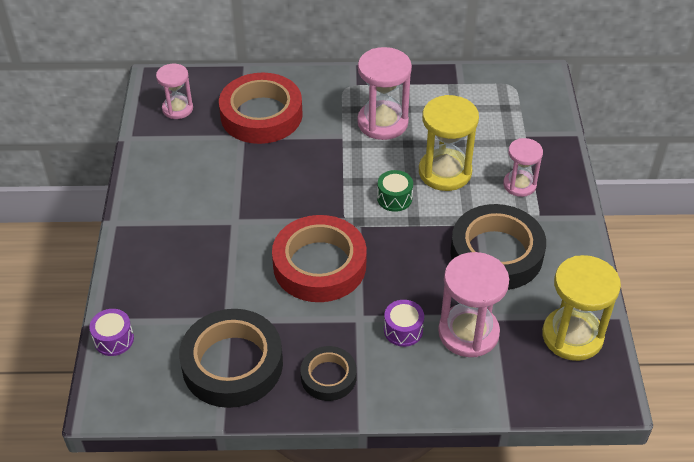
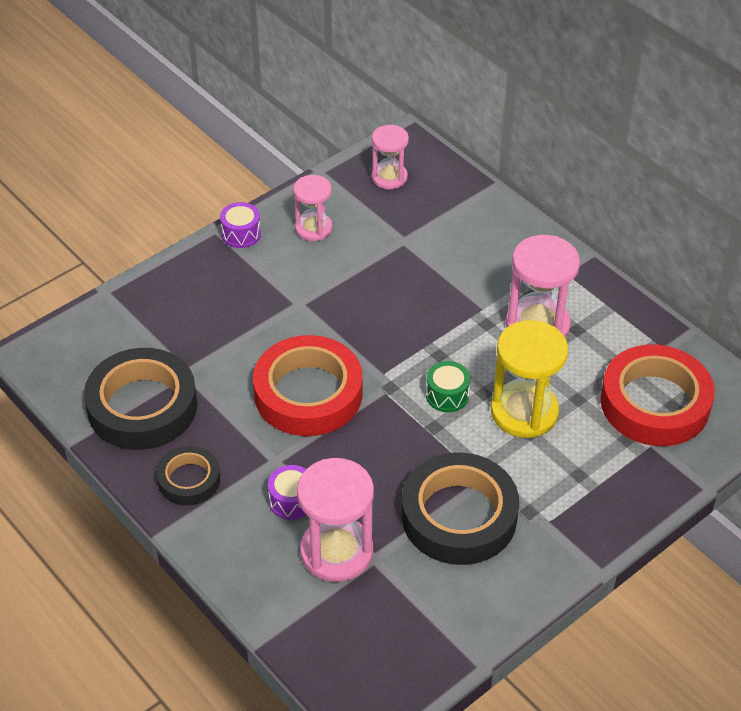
camera: 50 degrees right, 0 degrees up
(114, 339) = (97, 315): purple drum -> purple drum (241, 234)
(261, 115) = (446, 235): red tape -> red tape (655, 403)
(519, 185) = (573, 481): pink hourglass -> pink hourglass (313, 228)
(572, 336) = (413, 638): yellow hourglass -> none

